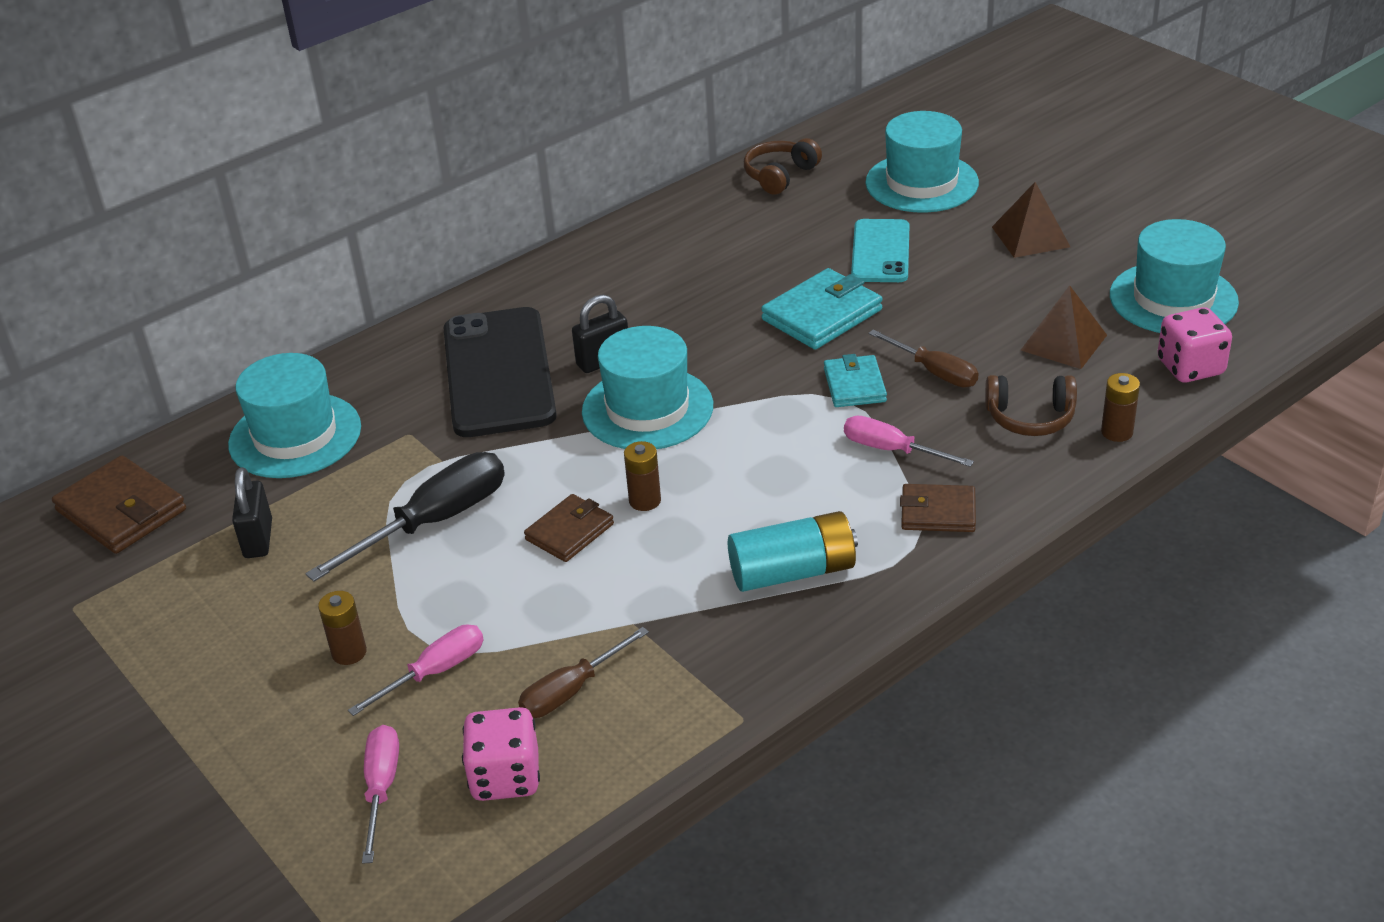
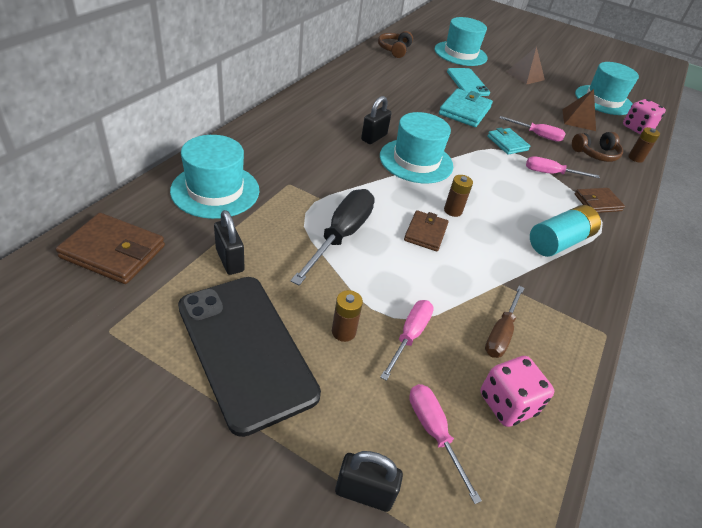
camera: 30 degrees left, 5 degrees up
(254, 830) = (364, 493): none -> black padlock
(498, 373) = (319, 146): black phone -> black phone (245, 349)
(934, 372) = (537, 135): brown screwdriver -> pink screwdriver

